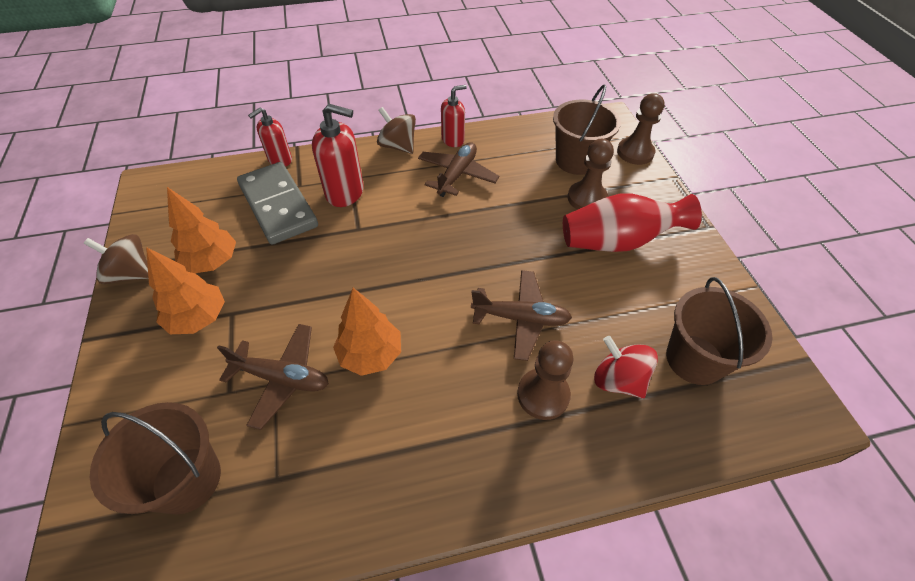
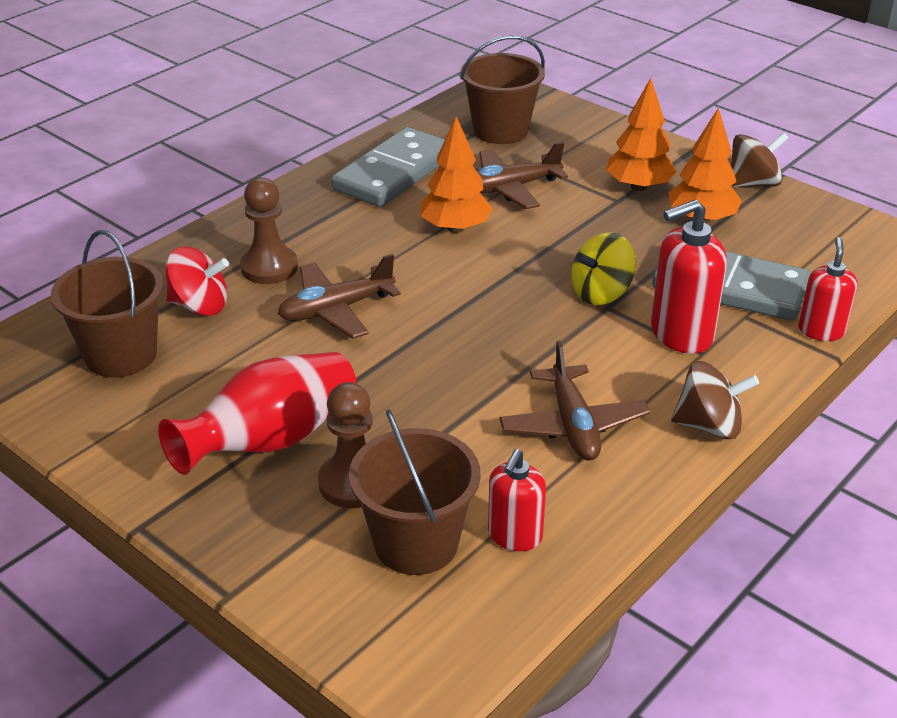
camera: 145 degrees right, 15 degrees down
(346, 471) = (394, 172): none -> grey domino
(349, 240) = (601, 293): none -> yellow spinning top
(453, 140) = (646, 478): red soap dispenser -> red soap dispenser (514, 536)
(635, 152) = (322, 617): brown pawn -> none

